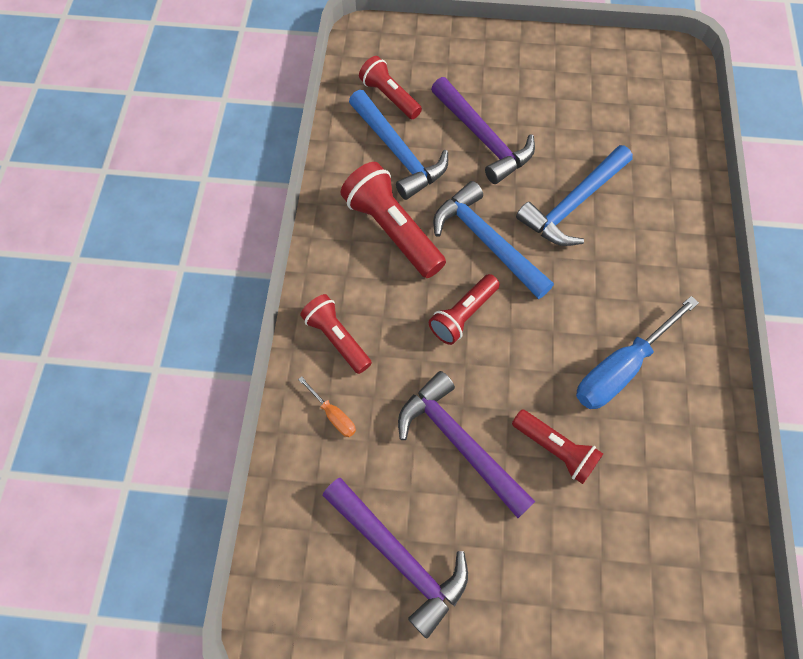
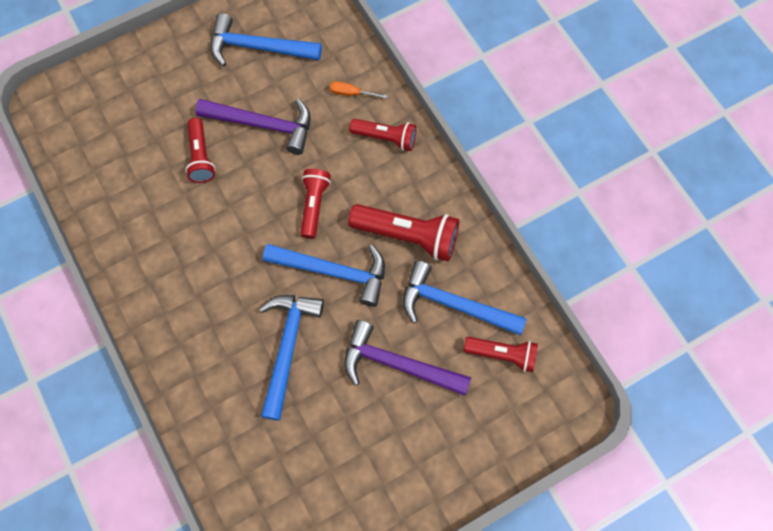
camera: 145 degrees right, 5 degrees up
(398, 556) = (258, 48): purple hammer -> blue hammer
(555, 449) = (201, 157): red flashlight -> red flashlight turned 105 degrees counterclockwise
(621, 368) = (184, 235): blue screwdriver -> none

